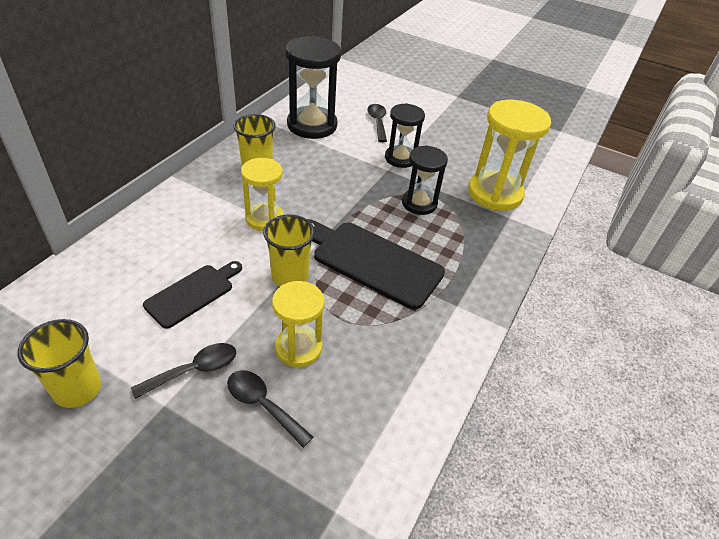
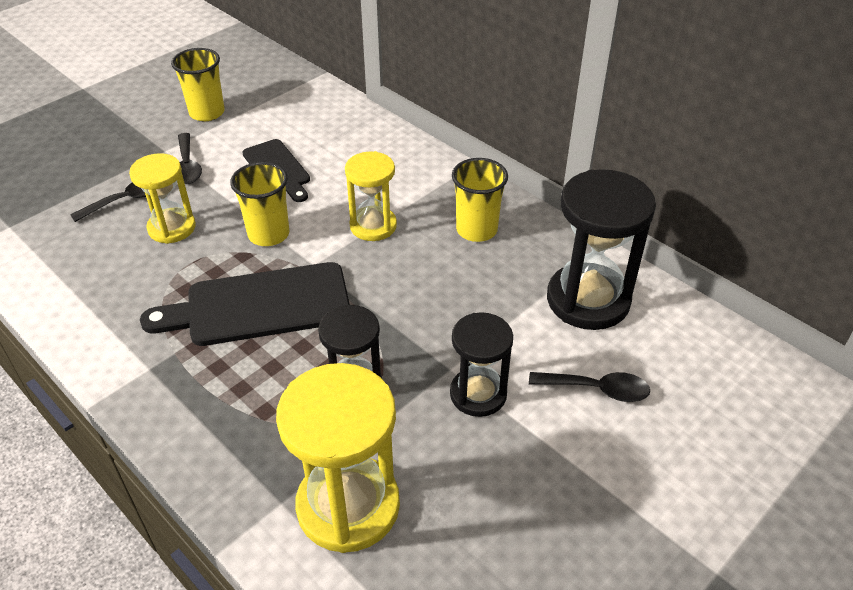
camera: 110 degrees right, 0 degrees up
(372, 261) = (259, 306): black cutting board -> black cutting board turned 150 degrees counterclockwise

